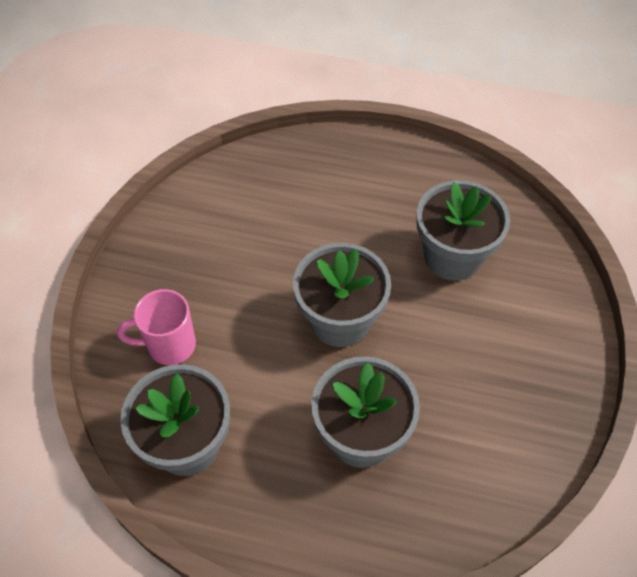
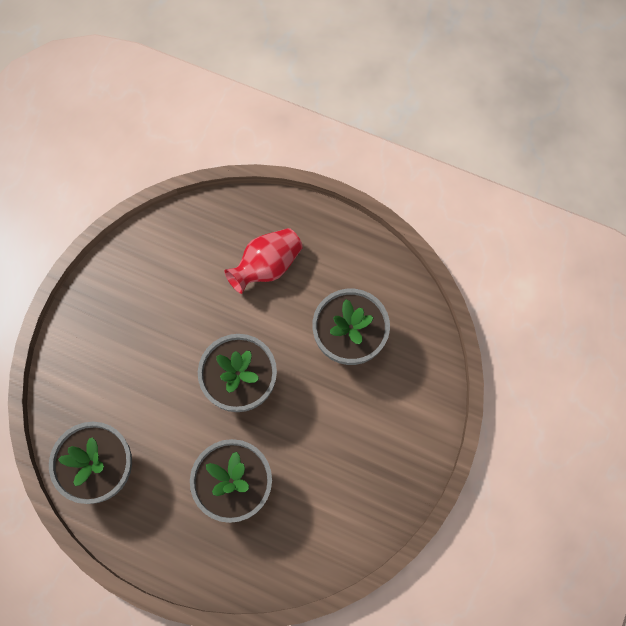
camera: 10 degrees right, 15 degrees up
(169, 345) = (103, 384): pink mug -> none
(339, 198) = (267, 266): none -> red vase

